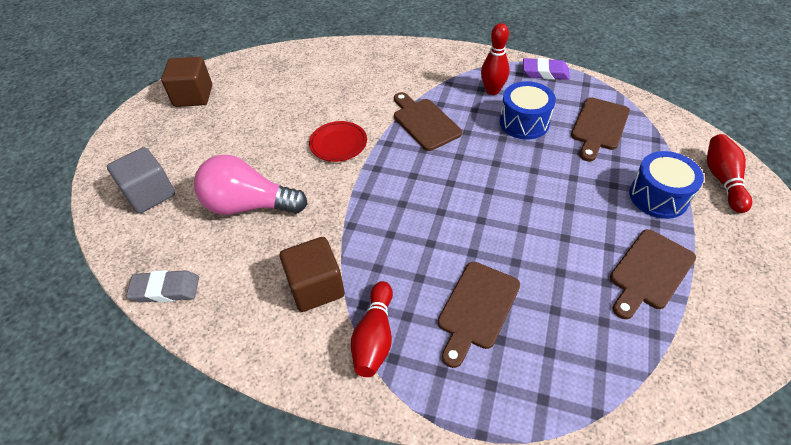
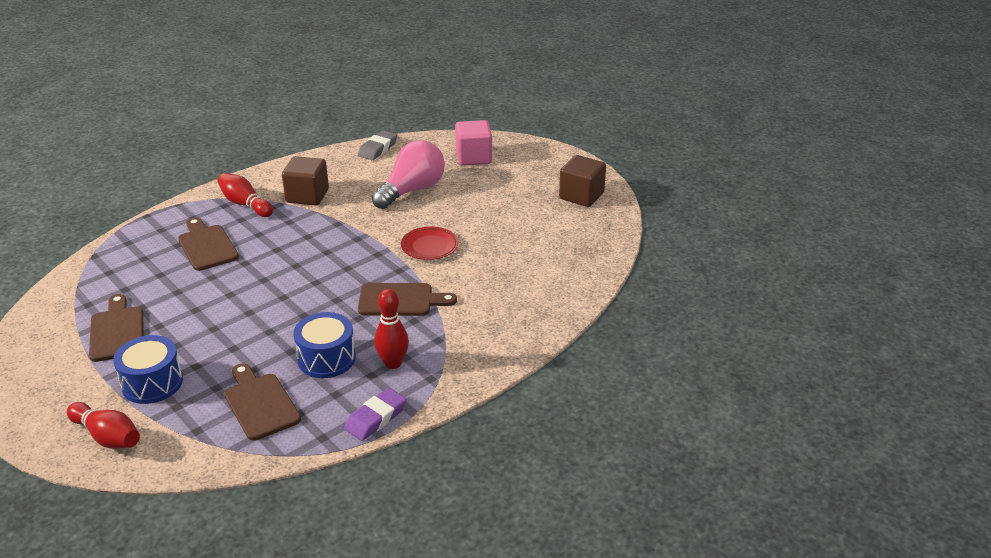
camera: 120 degrees right, 15 degrees down
(150, 194) = (473, 157): grey cube -> pink cube

